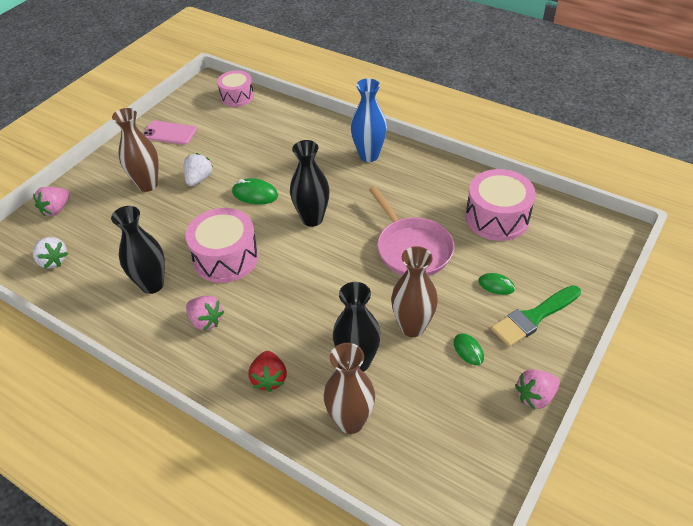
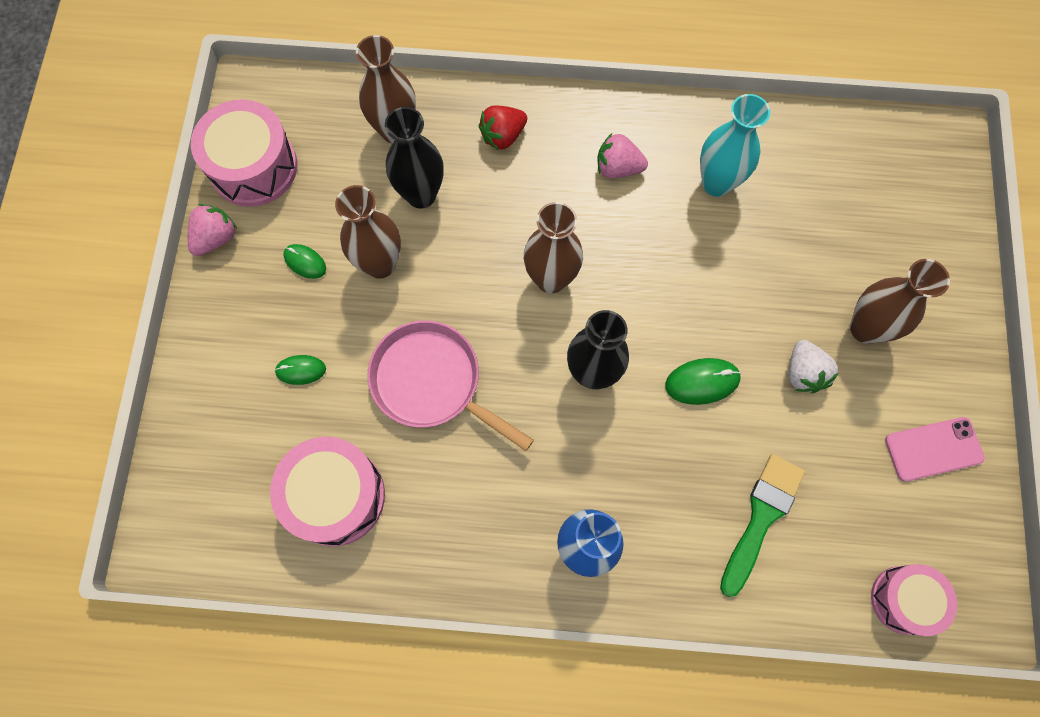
camera: 150 degrees right, 25 degrees up
(53, 261) = (863, 160): white strawberry -> none
(56, 209) = (943, 231): pink strawberry -> none
(152, 285) = (716, 183): black vase -> turquoise vase
(226, 258) = (660, 259): pink drum -> pink drum (253, 167)
(269, 379) = (503, 136): red strawberry -> red strawberry turned 90 degrees counterclockwise
(301, 273) = (551, 279): none -> brown vase
(533, 317) = (242, 341): green brush -> green brush (761, 517)

